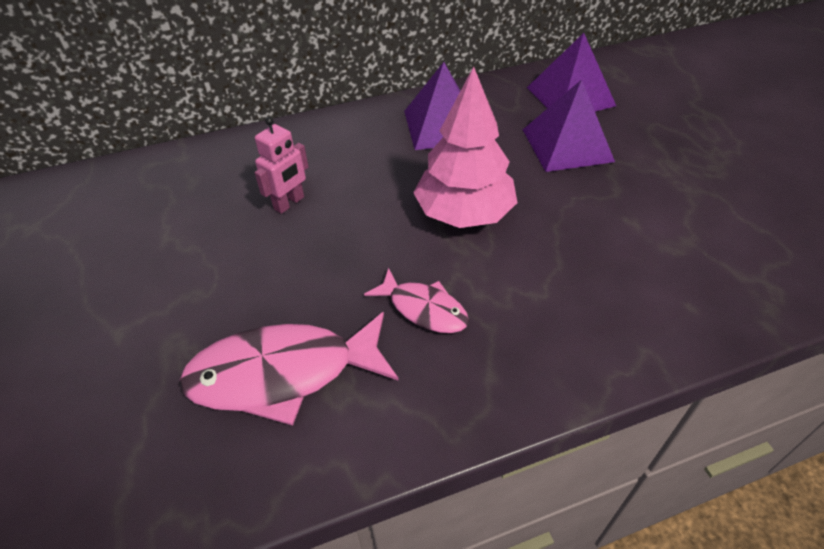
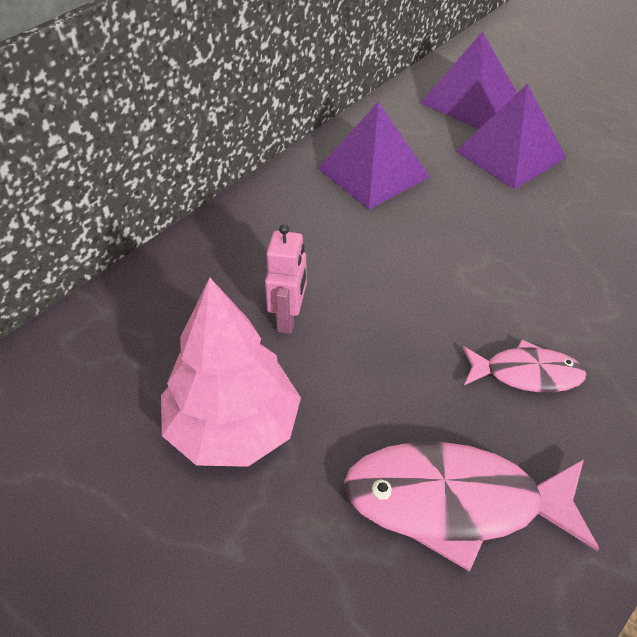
camera: 30 degrees left, 0 degrees up
(282, 374) = (454, 503): pink fish -> pink fish turned 45 degrees clockwise
(464, 213) = (478, 261): pink tree -> pink tree (232, 429)

